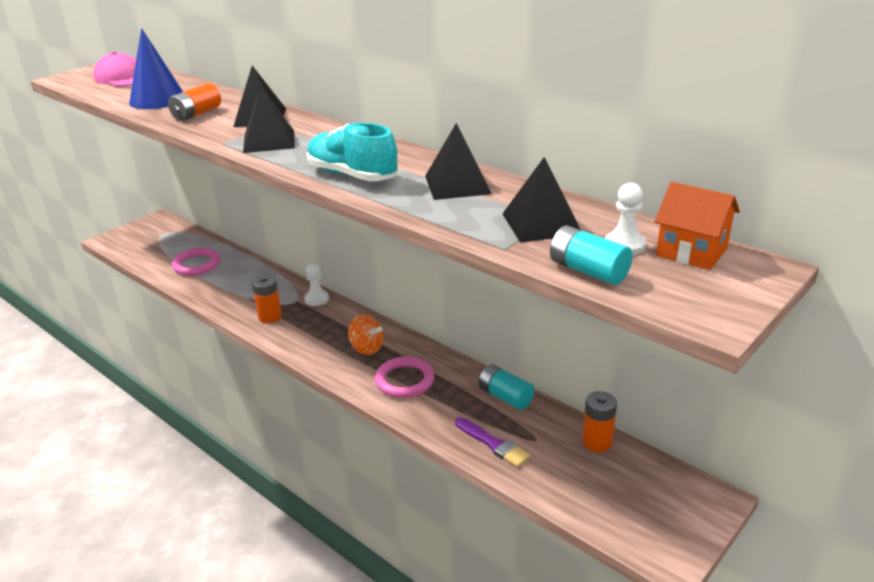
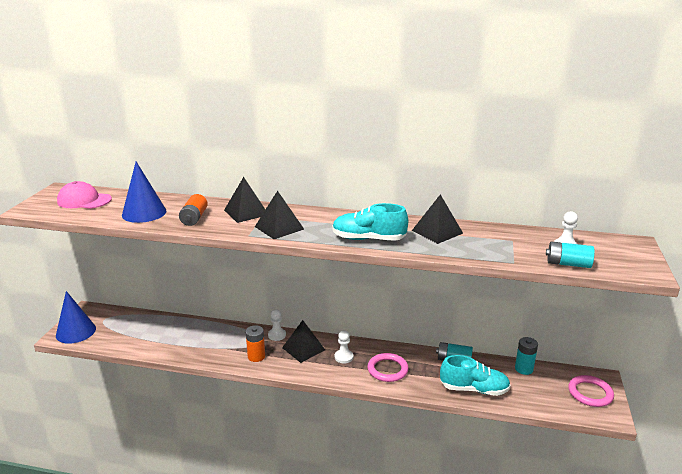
camera: 30 degrees left, 5 degrees down
(127, 239) = (76, 332): none -> blue cone
(197, 264) = (159, 336): pink ring -> pink ring (590, 393)
(366, 348) = (344, 357): orange spinning top -> white pawn
(493, 444) = (474, 389): purple brush -> turquoise shoe
(541, 223) = (511, 244): black pyramid -> black pyramid (303, 349)
(597, 442) = (524, 369): orange battery -> turquoise battery
(691, 252) = (597, 242): orange house -> none

